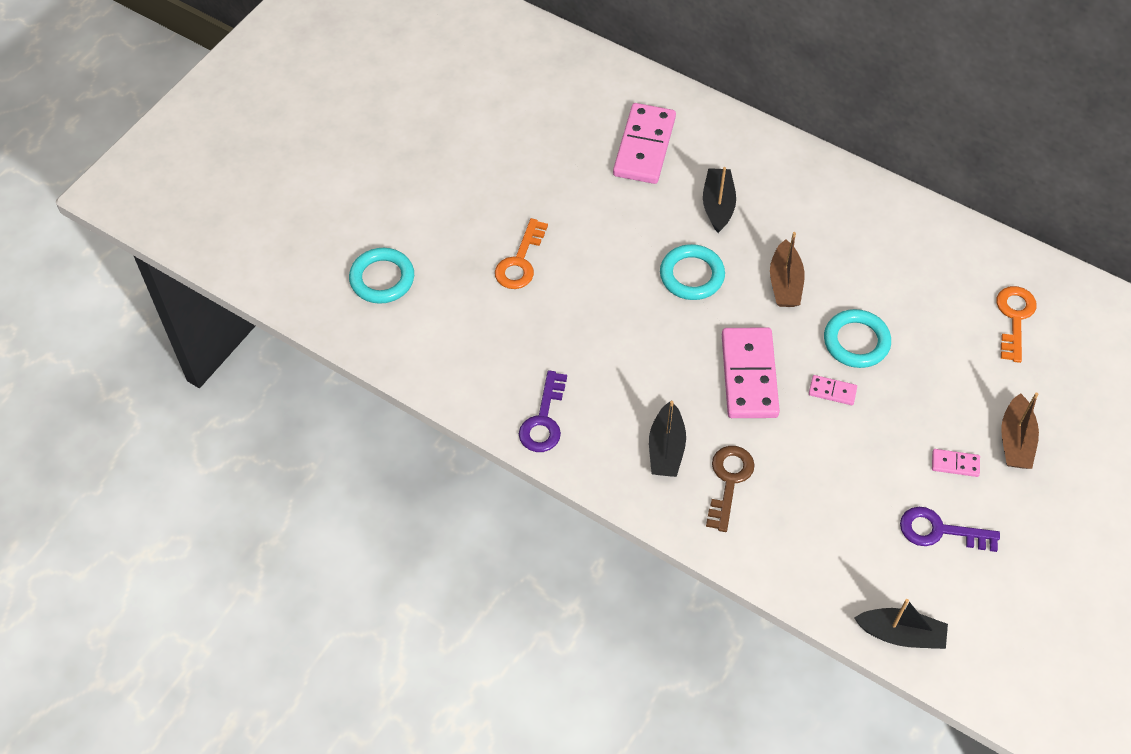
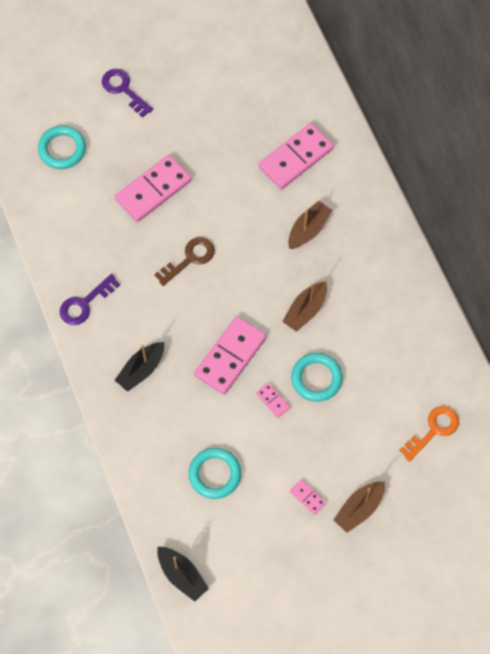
camera: 35 degrees right, 10 degrees up
(520, 261) = (153, 190): orange key -> pink domino
(692, 275) = (251, 267): turquoise ring -> turquoise ring (215, 474)
(718, 205) = (308, 229): black boat -> brown boat
(729, 481) = (161, 415): brown key -> brown key (189, 259)
(940, 531) = (260, 531): purple key -> purple key (123, 90)

